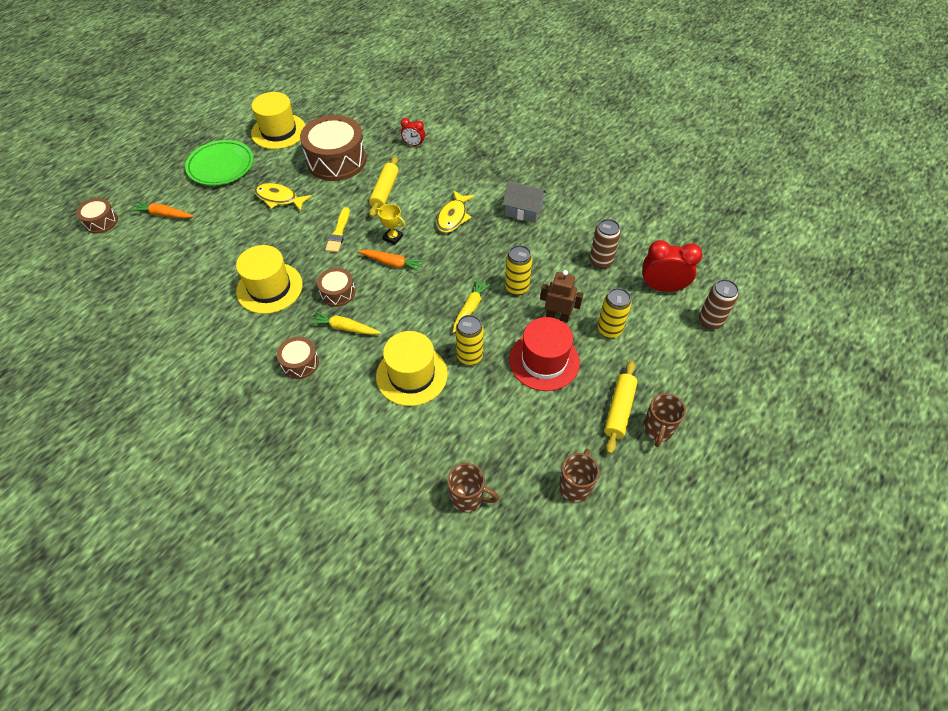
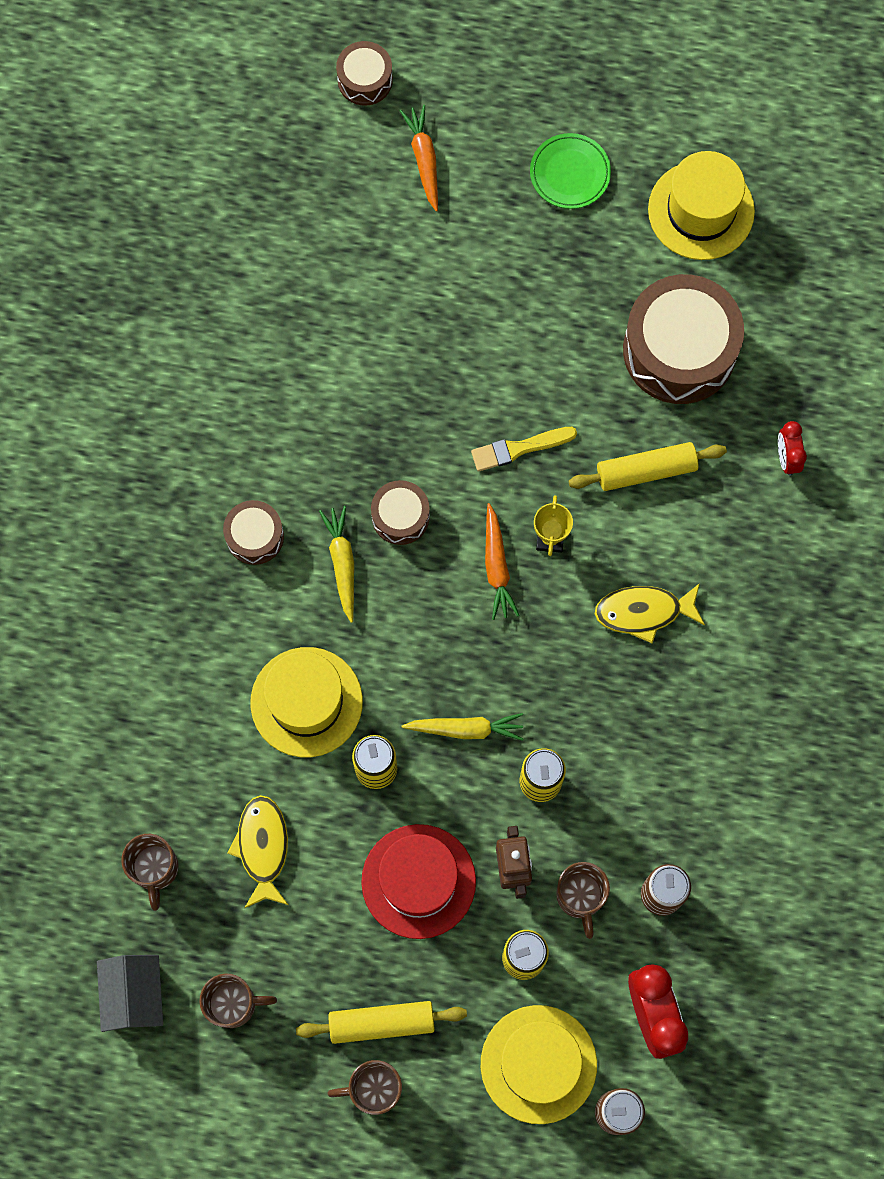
camera: 65 degrees right, 20 degrees up
(221, 166) = (570, 173): green plate -> green plate, size x0.65
(269, 288) = (362, 412): yellow hat -> yellow hat (538, 1064)
(279, 198) = (545, 312): yellow fish -> yellow fish (262, 847)
(523, 211) = (716, 721): grey house -> grey house (134, 995)
(586, 294) = (580, 897): none -> brown mug

